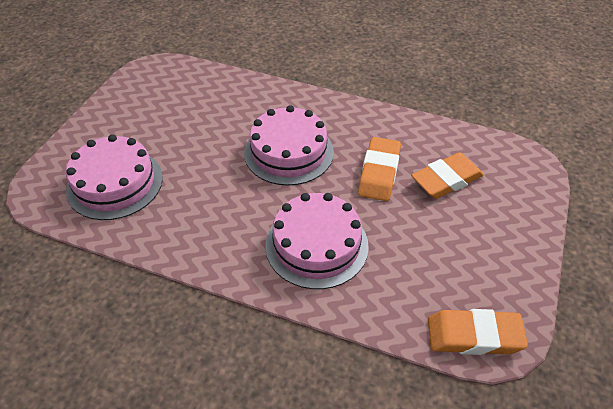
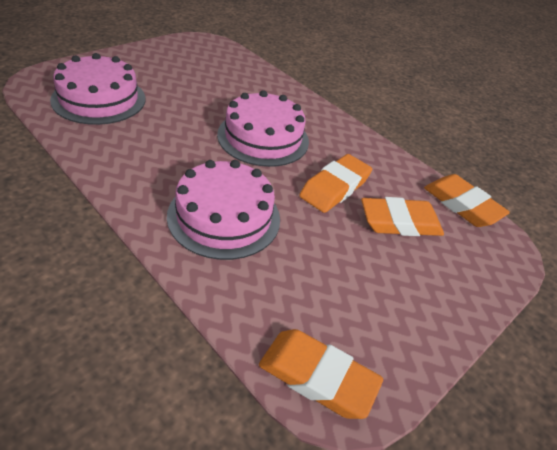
camera: 20 degrees right, 5 degrees down
(480, 140) = (462, 205): none -> orange eraser

